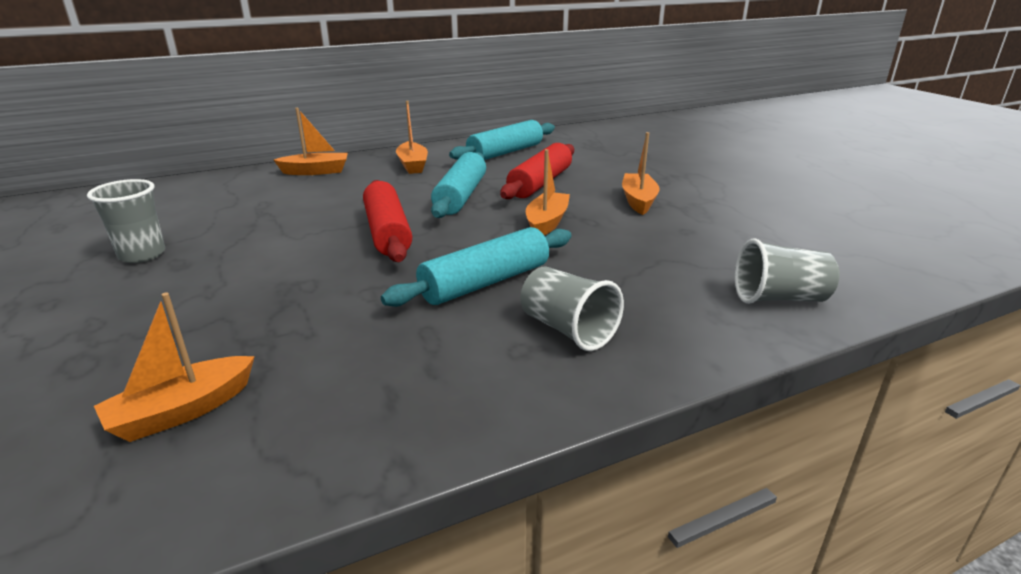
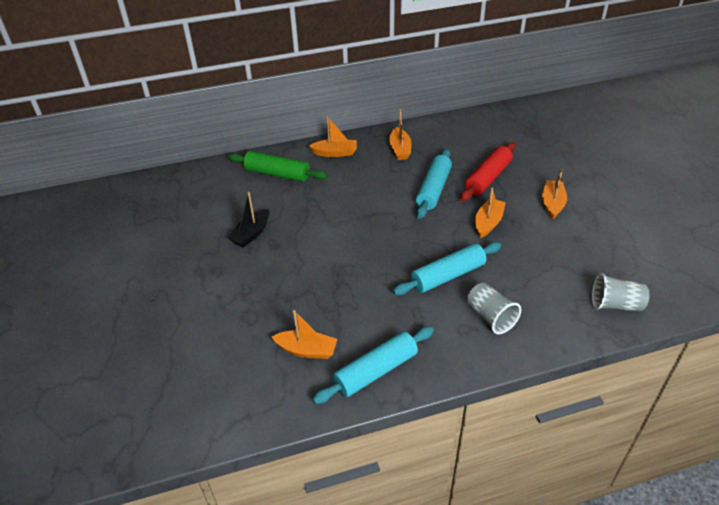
camera: 10 degrees right, 15 degrees up
(142, 255) = (251, 234): grey cup -> black boat
(182, 411) = (307, 350): orange boat -> orange boat turned 135 degrees counterclockwise
(218, 193) = (277, 174): none -> green rolling pin
(387, 232) = (388, 225): red rolling pin -> none
(505, 152) = (466, 137): turquoise rolling pin -> turquoise rolling pin (376, 371)

